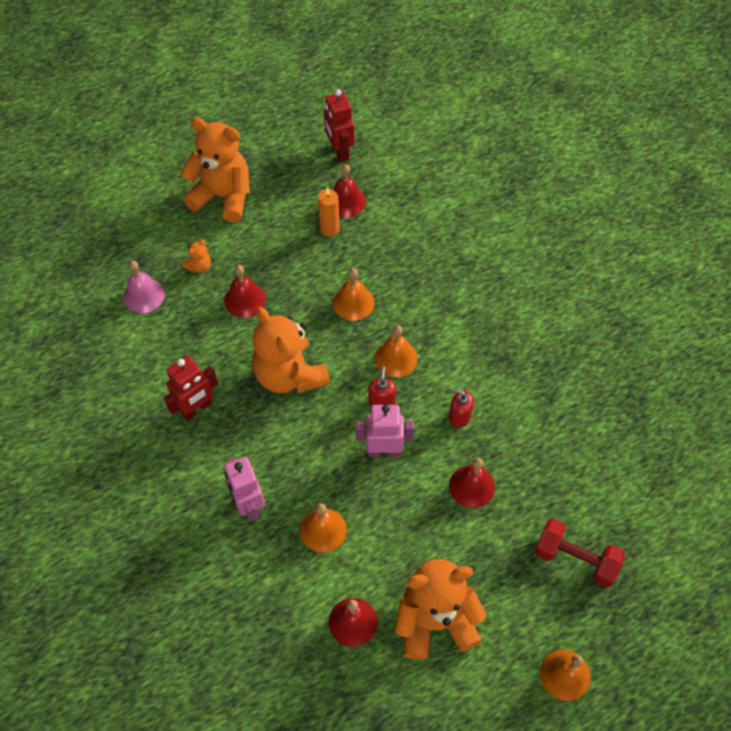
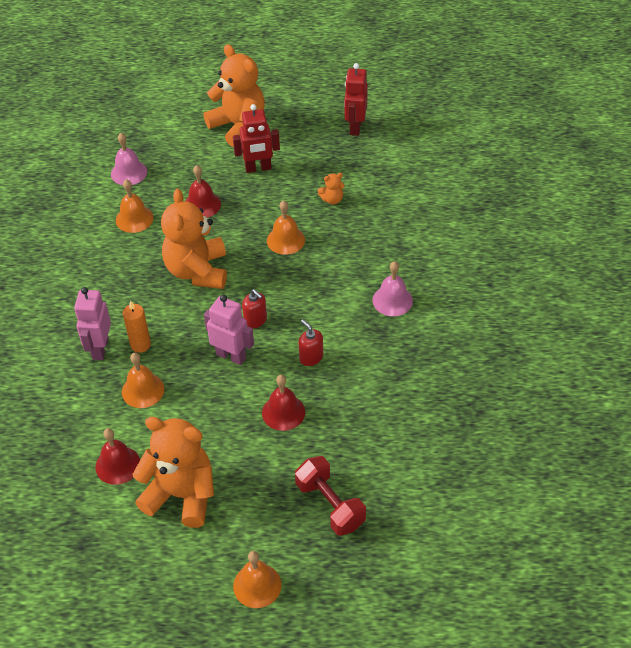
camera: 30 degrees right, 10 degrees down
(197, 409) = (110, 265): red robot -> red robot (258, 168)
(199, 266) = (184, 168): orange teddy bear -> orange teddy bear (332, 199)
(329, 229) = (305, 180): orange candle -> orange candle (140, 345)
(346, 201) = (334, 165): red bell -> none
(381, 402) = (255, 320): red soap dispenser -> red soap dispenser turned 105 degrees clockwise
(396, 358) = (290, 293): orange bell -> orange bell (134, 219)
(494, 322) = (392, 300): none -> pink bell

